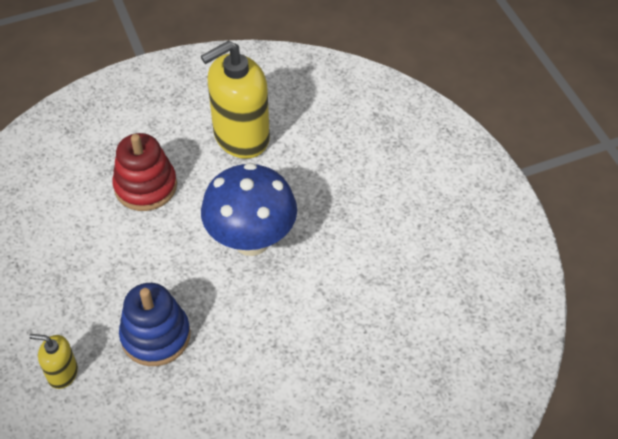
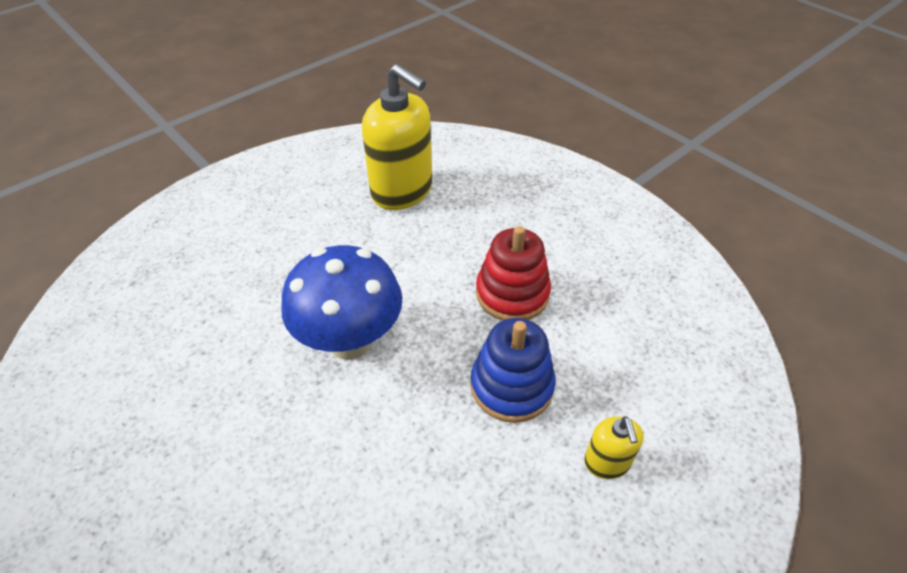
camera: 110 degrees left, 5 degrees down
(145, 186) = (293, 491): red stacking toy -> red stacking toy (512, 294)
(241, 136) = (182, 406): yellow soap dispenser -> yellow soap dispenser (402, 191)

